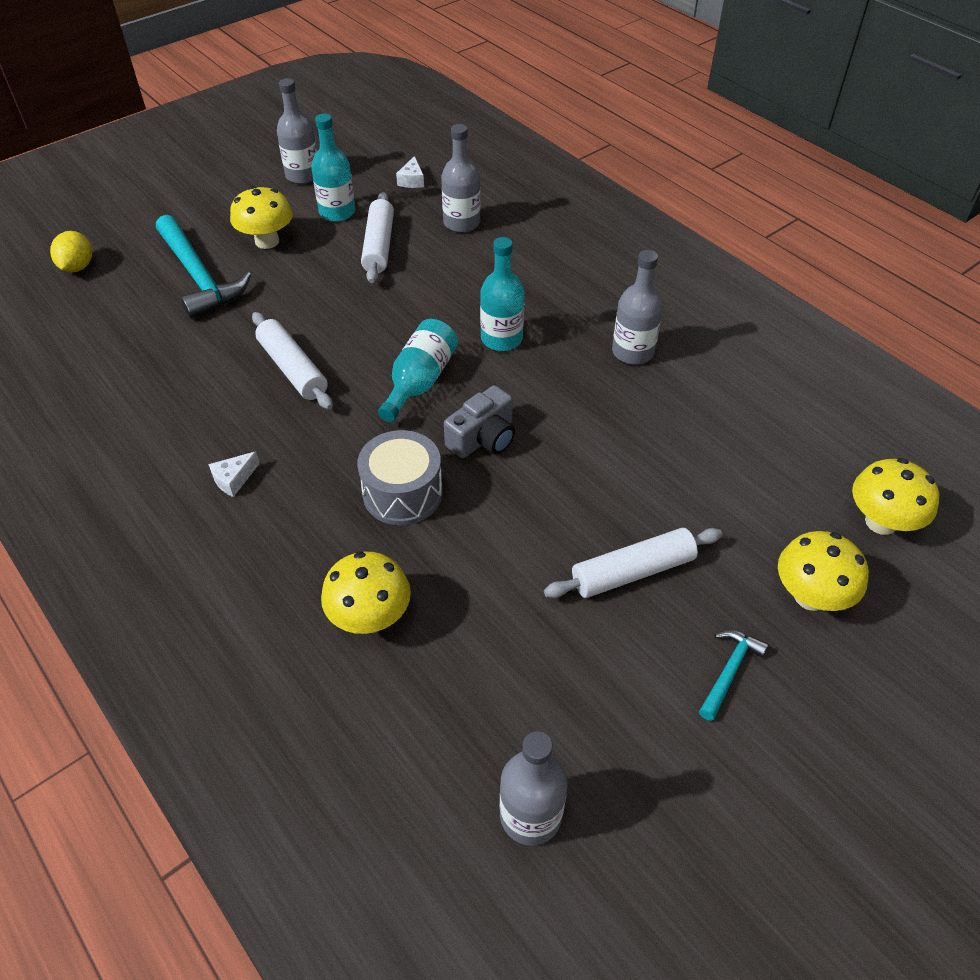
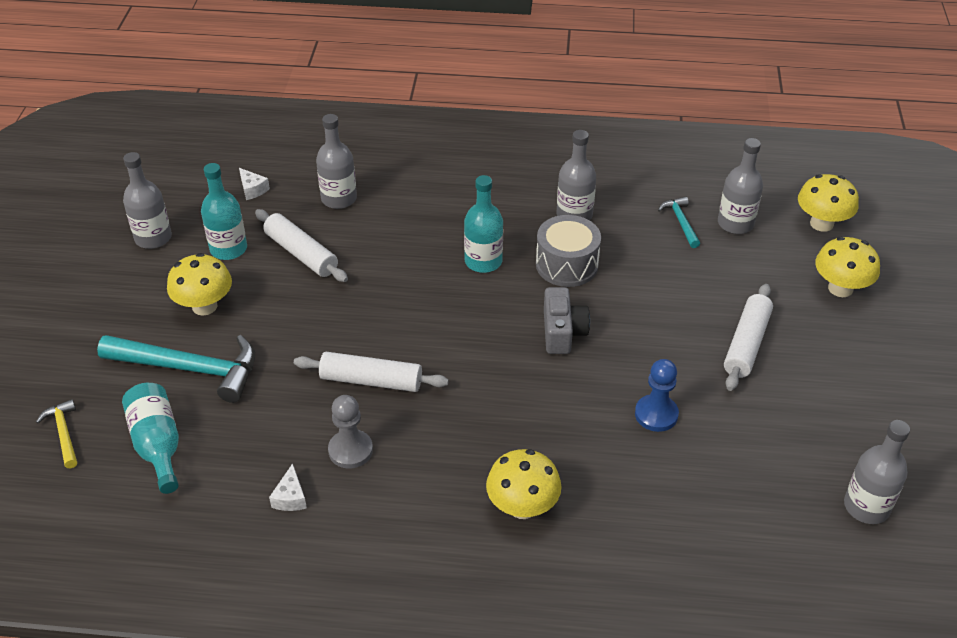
camera: 45 degrees left, 5 degrees down
(77, 267) = (64, 433): yellow lemon -> yellow hammer
(208, 407) = (350, 450): none -> grey pawn
(234, 479) = (443, 480): white cheese -> white cheese (290, 497)
(370, 617) = (650, 485): yellow mushroom -> yellow mushroom (522, 507)
(402, 493) = (563, 401): grey drum -> grey drum (567, 265)
(419, 382) = (471, 326): turquoise bottle -> turquoise bottle (158, 445)
(461, 565) = (656, 414): none -> blue pawn
(729, 671) = (855, 357): turquoise hammer -> turquoise hammer (680, 222)
(782, 459) = (735, 223): none -> grey bottle

